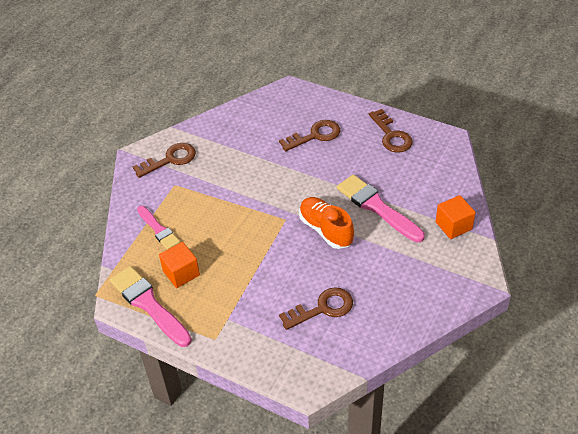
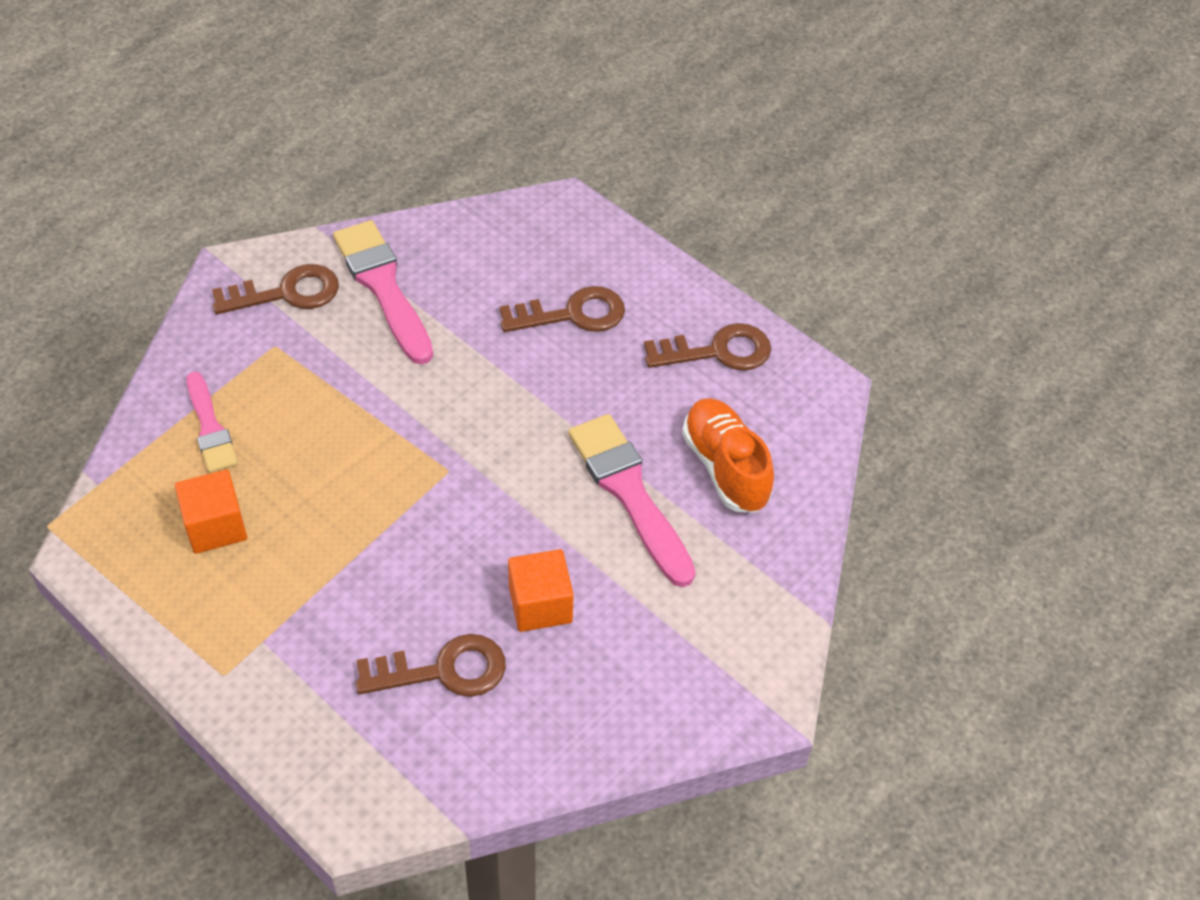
camera: 10 degrees right, 5 degrees up
(149, 304) = (133, 572): pink brush -> pink brush (383, 287)
(326, 230) = (514, 512): orange shoe -> orange shoe (725, 467)
(391, 135) = (717, 351): brown key -> brown key turned 90 degrees counterclockwise
(453, 226) = (759, 571): orange cube -> orange cube (540, 604)

